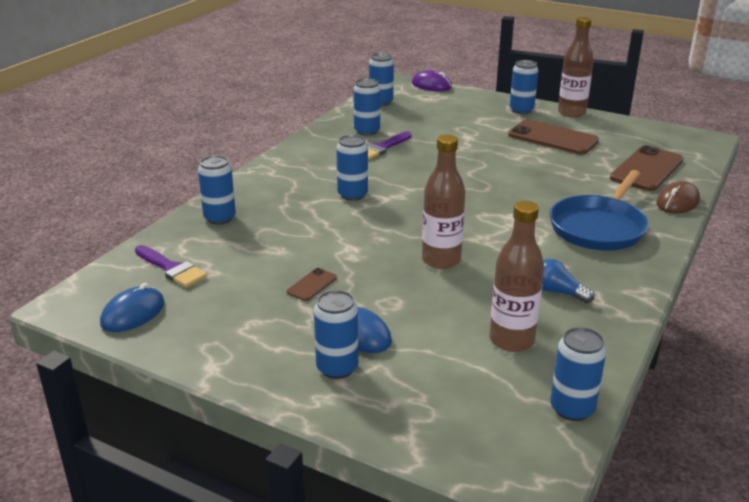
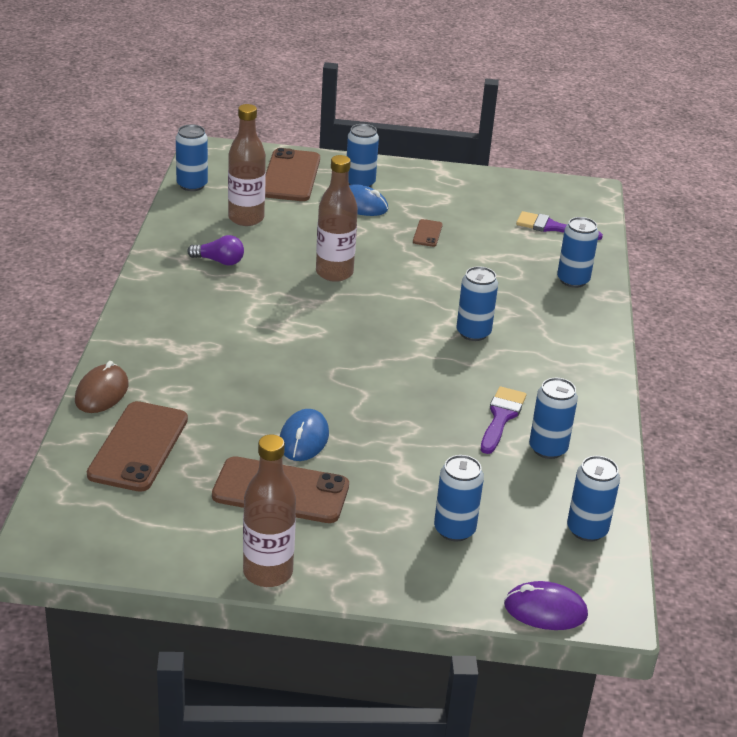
camera: 155 degrees right, 5 degrees up
(133, 313) = (536, 192): blue mouse -> blue mouse (303, 439)
(425, 399) = (290, 176): none -> brown phone
(521, 110) = (353, 561): blue can -> blue can (454, 530)
(558, 292) = (219, 261): blue light bulb -> purple light bulb
(598, 227) = (192, 338): blue pan -> none

